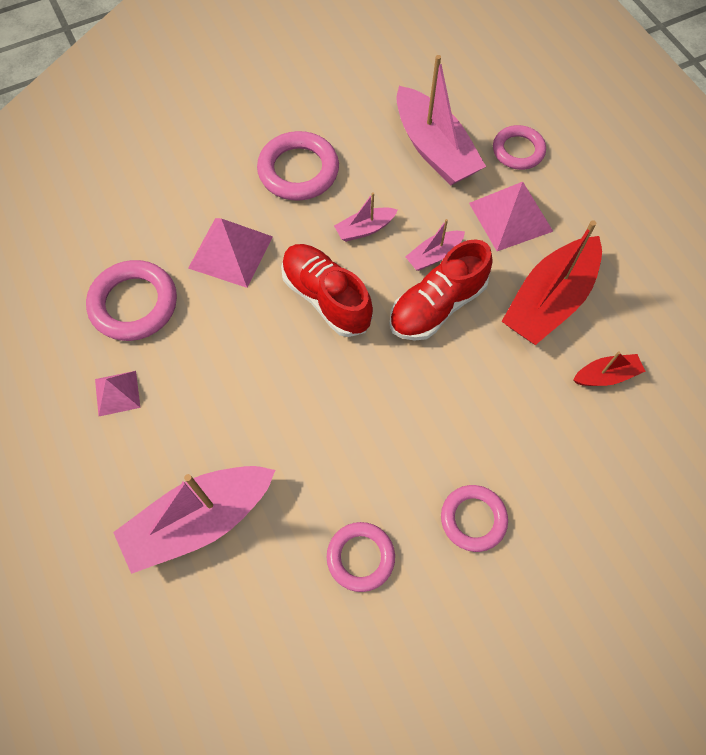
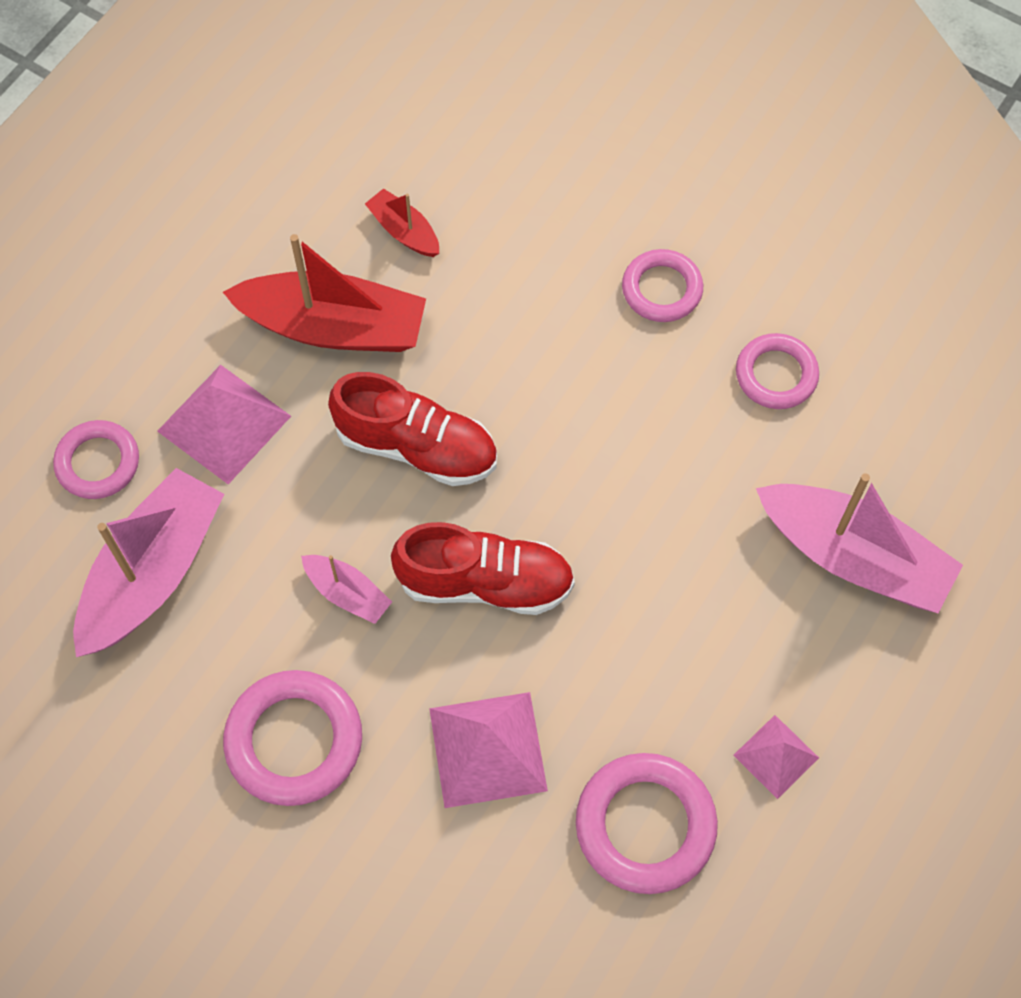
camera: 120 degrees left, 0 degrees up
(326, 298) = (485, 582): red shoe -> red shoe turned 105 degrees counterclockwise
(434, 255) = (341, 486): pink boat -> none

